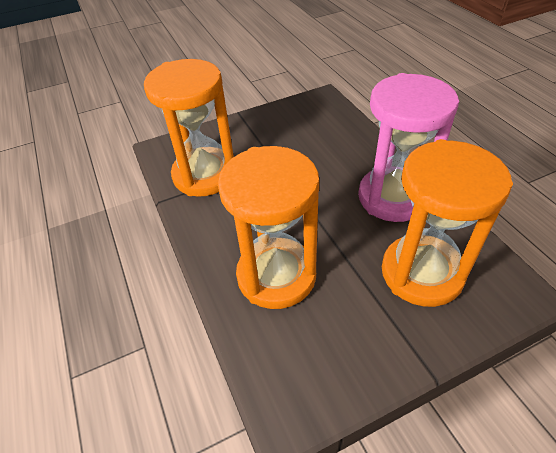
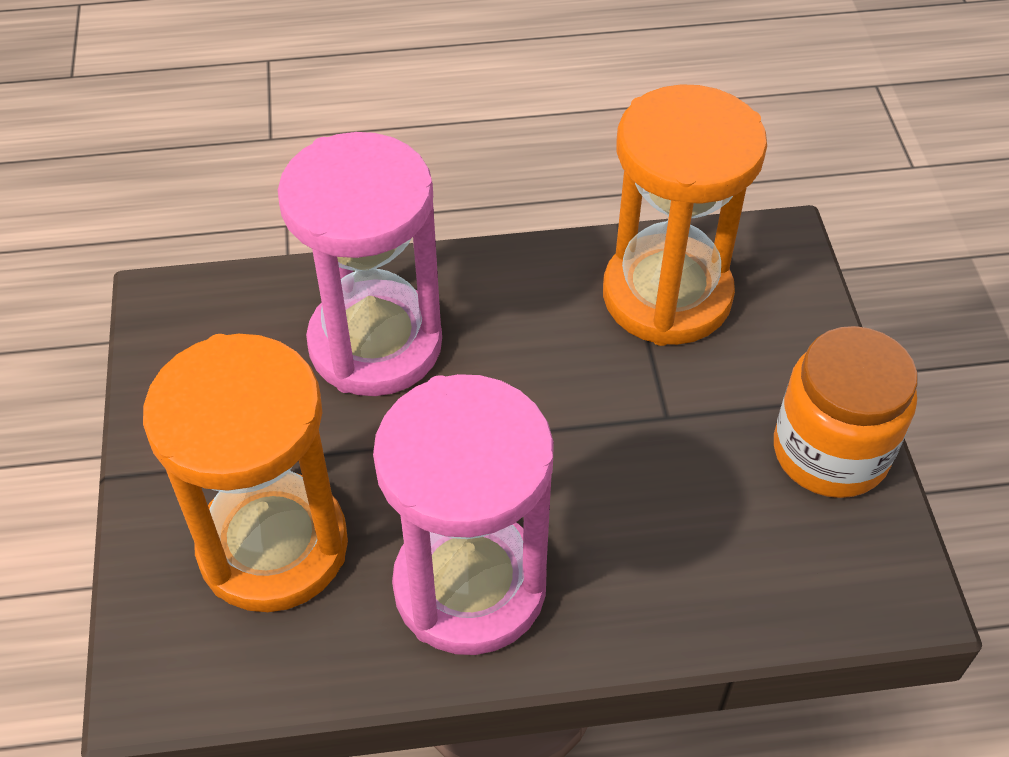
camera: 105 degrees right, 5 degrees up
(271, 119) = (830, 451): none -> orange jar
(276, 276) = (375, 344): orange hourglass -> pink hourglass

